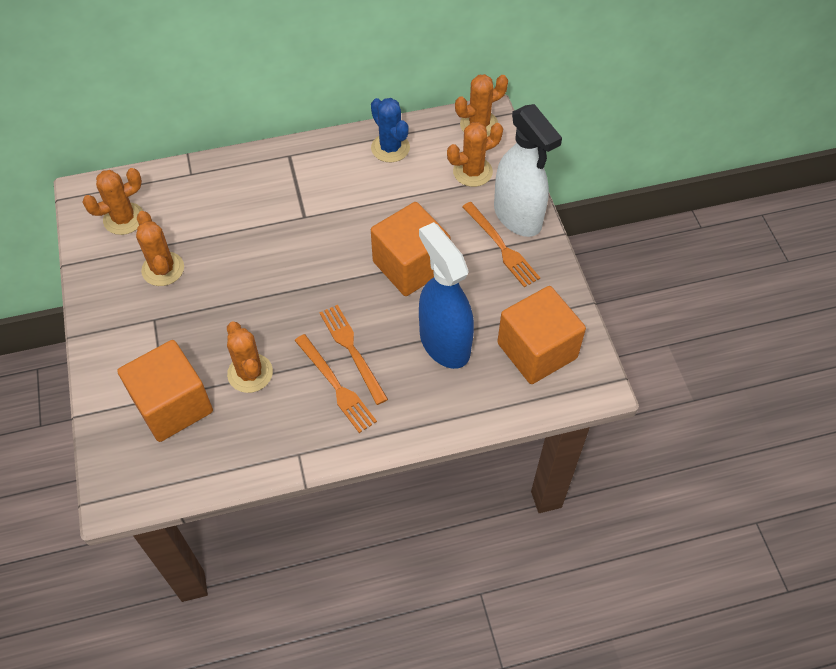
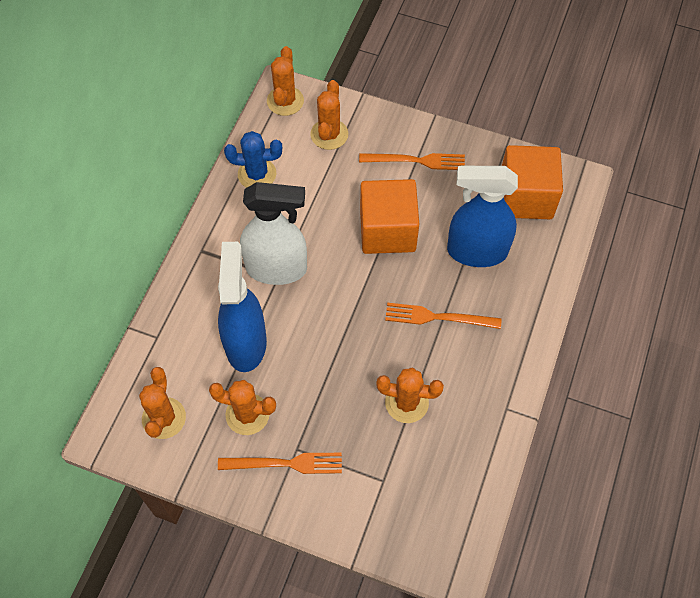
camera: 55 degrees left, 5 degrees up
(173, 405) = (397, 478): orange cube -> none
(226, 231) = (246, 343): none -> blue spray bottle
(336, 385) = (462, 347): orange fork -> orange fork (285, 463)
(518, 217) = (397, 133): white spray bottle -> white spray bottle (277, 268)

